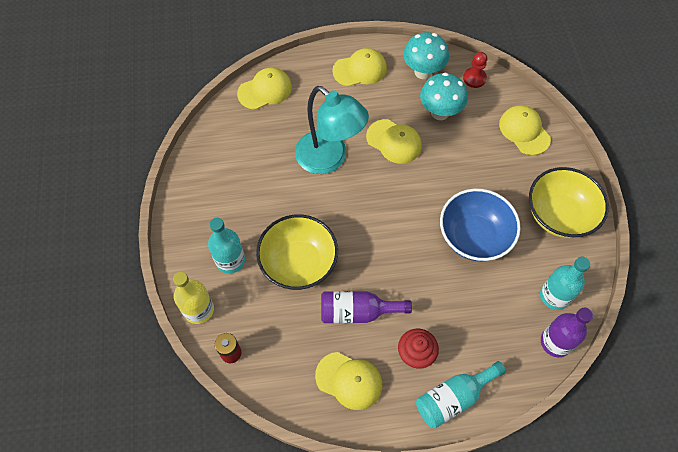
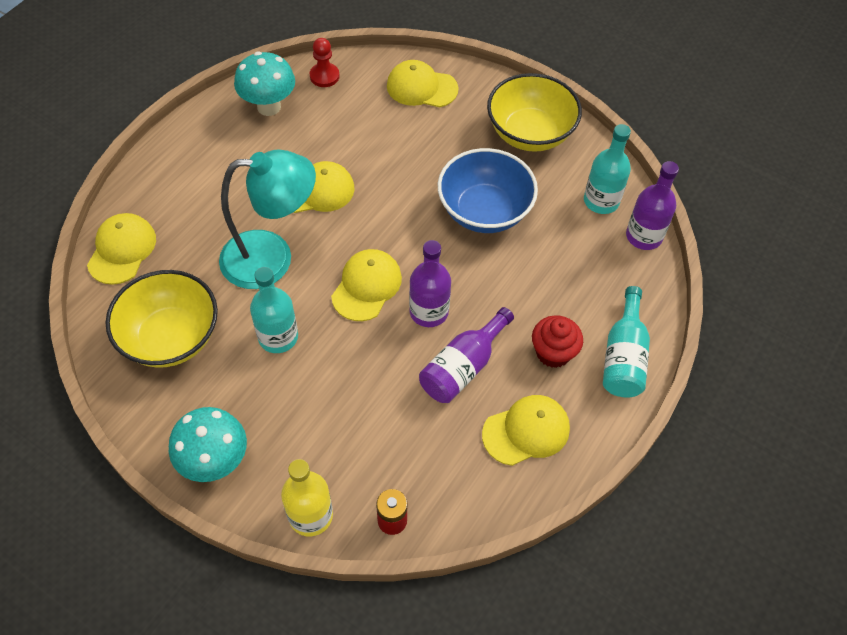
camera: 50 degrees left, 5 degrees down
(230, 260) = (286, 439): turquoise bottle -> turquoise bottle (278, 337)
(299, 263) = (358, 377): yellow bowl -> yellow bowl (171, 337)
(360, 69) = (202, 152): yellow cap -> yellow cap (366, 286)
(375, 264) = (429, 311): none -> purple bottle
(440, 112) = (328, 130): turquoise mushroom -> turquoise mushroom (215, 462)

